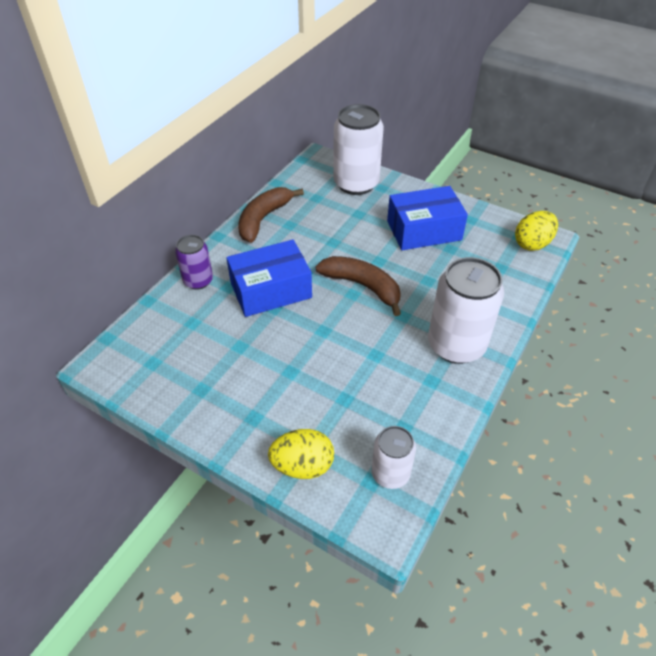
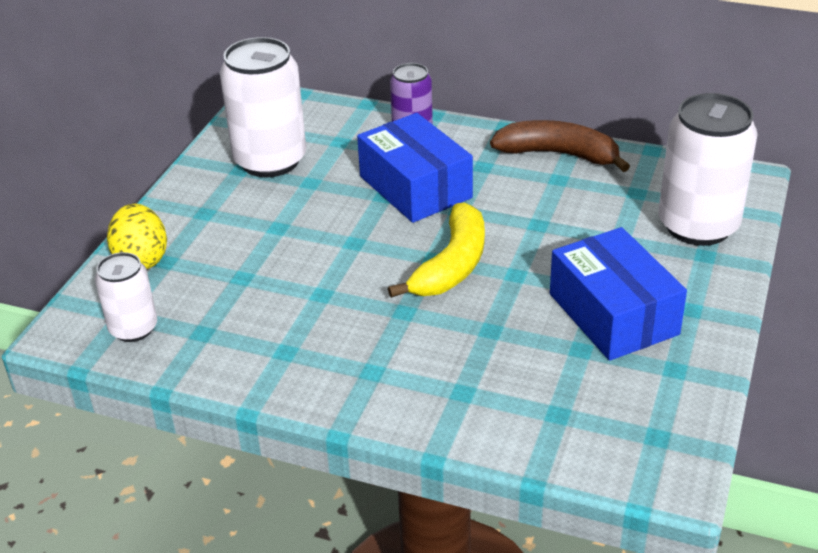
camera: 80 degrees right, 10 degrees down
(363, 286) = (452, 265): brown banana -> yellow banana
(456, 345) = (358, 371): white can -> white can (270, 160)
(532, 244) = (644, 455): yellow egg -> none

